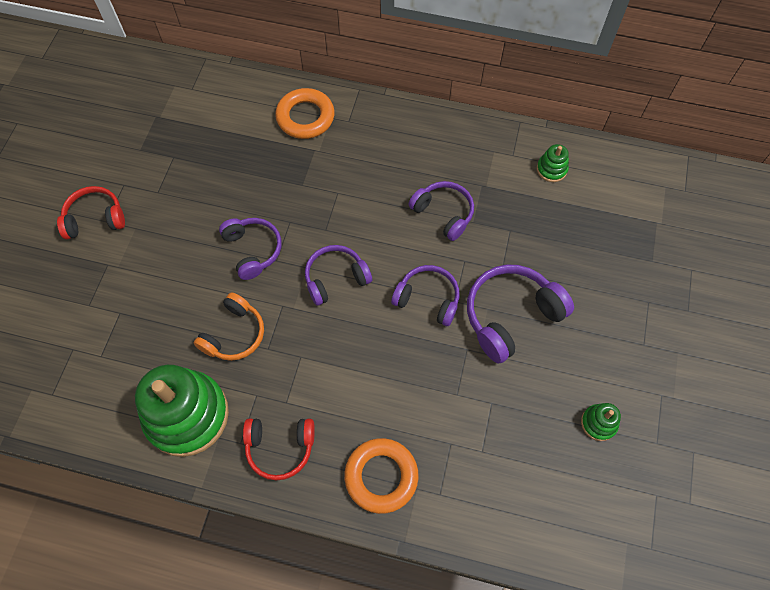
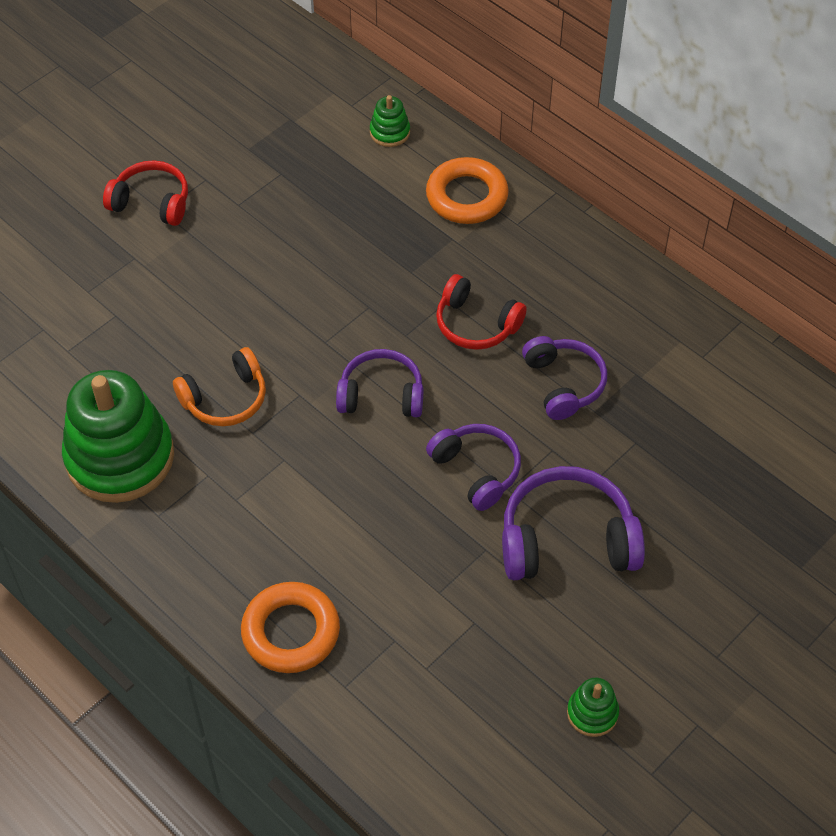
camera: 30 degrees right, 10 degrees down
(253, 250) = (305, 318): purple headphones -> none
(280, 447) = (198, 543): red headphones -> red headphones (476, 324)
(551, 169) = (742, 397): green stacking toy -> green stacking toy (390, 132)

